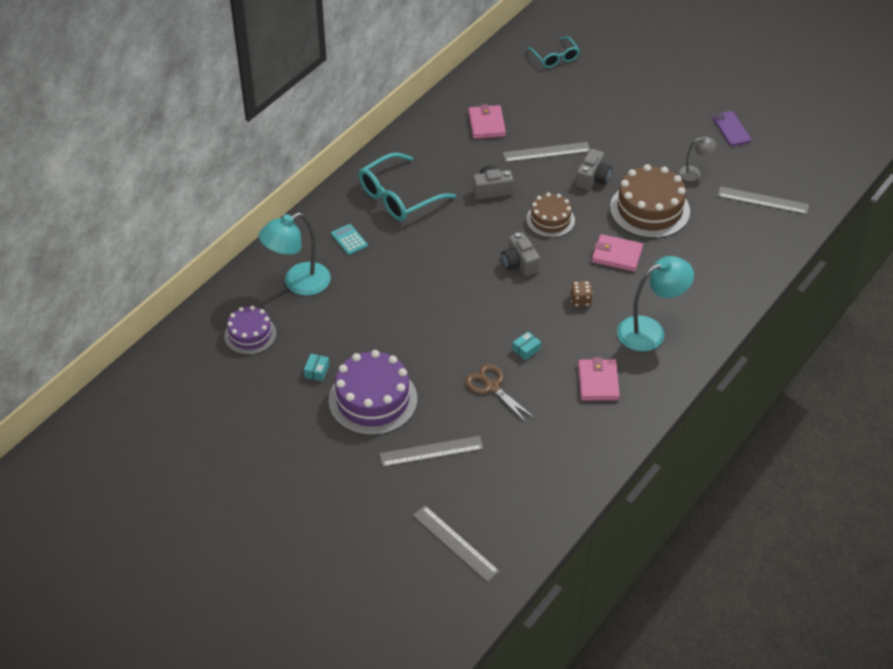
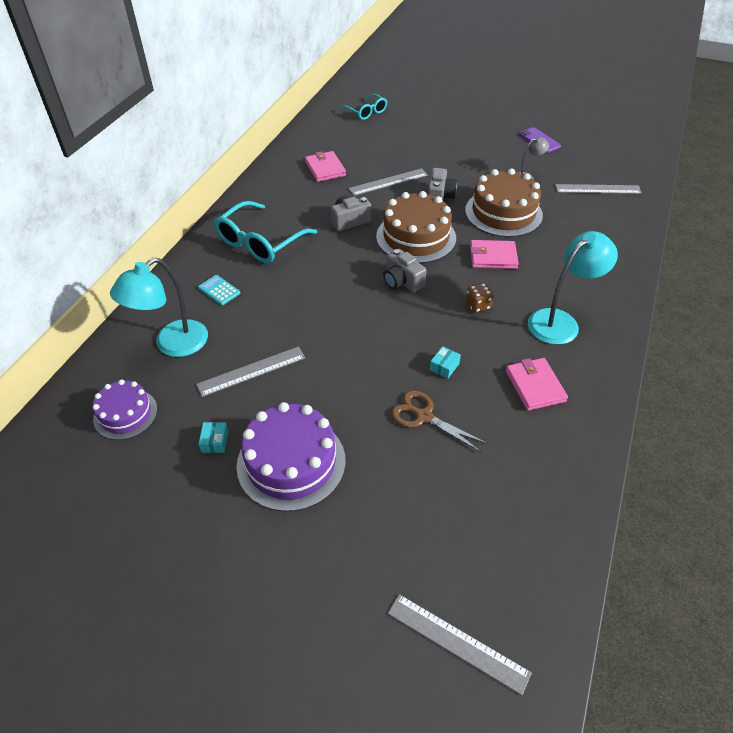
camera: 15 degrees left, 0 degrees up
(431, 451) = (381, 514): grey ruler -> grey ruler (251, 371)
(550, 220) = (416, 237): brown cake -> brown cake, size x1.65

